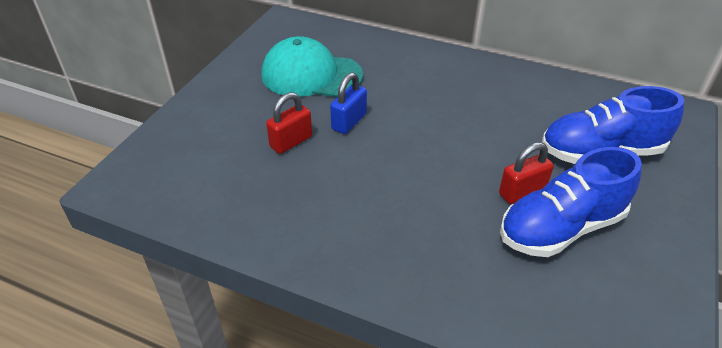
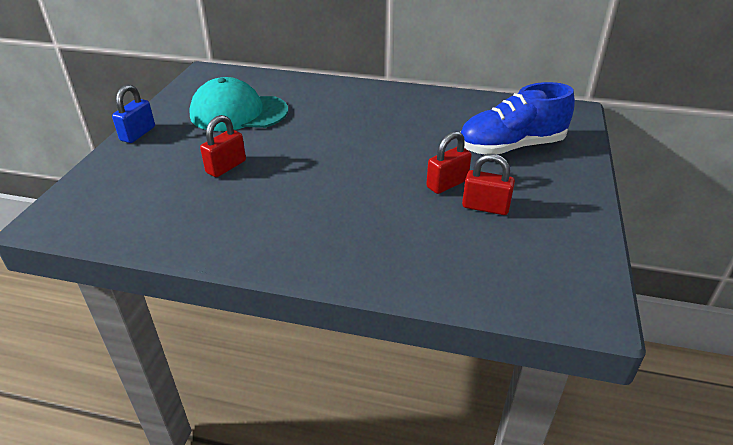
camera: 10 degrees left, 5 degrees down
(349, 122) = (280, 146): blue padlock -> blue padlock (138, 134)
(561, 228) = (485, 207): blue shoe -> red padlock

